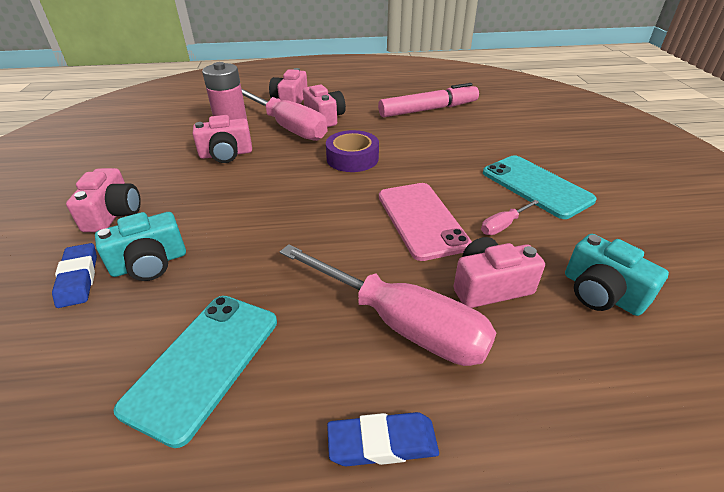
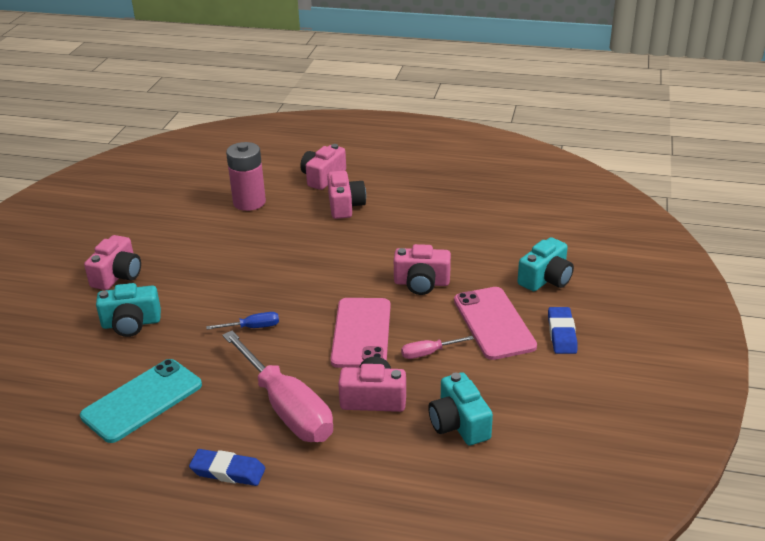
camera: 20 degrees right, 5 degrees down
(78, 278) = (79, 324): blue eraser -> blue eraser (561, 334)
(226, 154) = (230, 233): pink camera -> pink camera (421, 283)
(290, 128) = (303, 213): pink screwdriver -> none
(302, 237) = (253, 327): none -> blue screwdriver
(352, 158) = (342, 259): purple tape -> none
(428, 109) = (460, 214): pink marker -> none
(536, 186) = (494, 323): turquoise phone -> pink phone
(542, 144) = (546, 279): none -> turquoise camera

